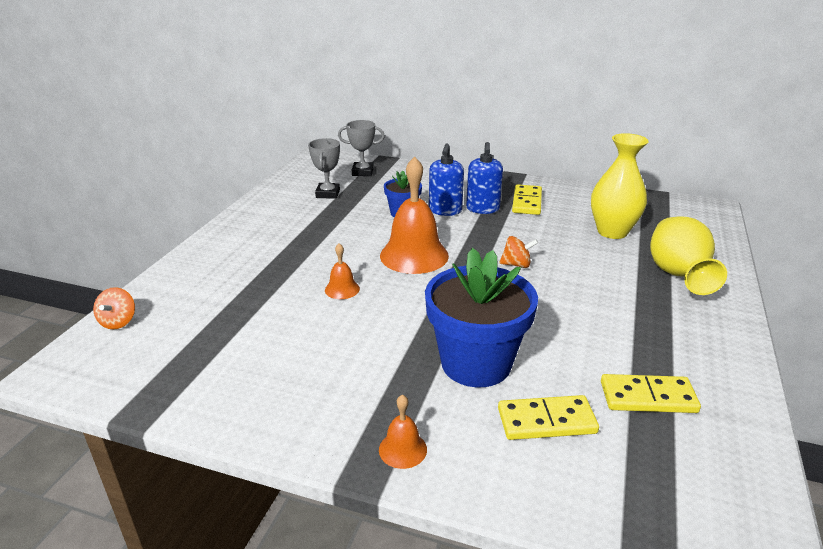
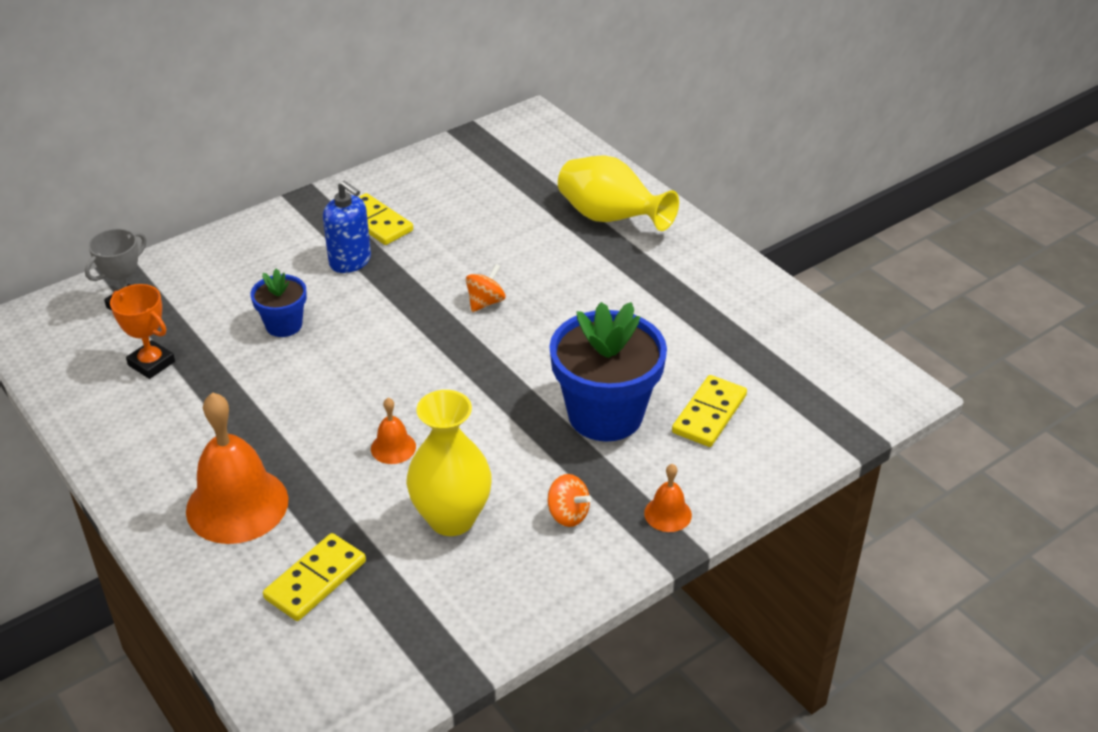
camera: 55 degrees left, 10 degrees up
(118, 322) = (262, 658): orange spinning top -> orange spinning top (568, 514)
(328, 194) = (151, 363): grey trophy -> orange trophy
(414, 255) = (387, 363): orange bell -> orange bell (237, 505)
(445, 210) = (319, 290): blue soap dispenser -> none
(612, 232) = (500, 206): yellow vase -> yellow vase (451, 518)
(648, 397) = (734, 343): yellow domino -> yellow domino (315, 580)

